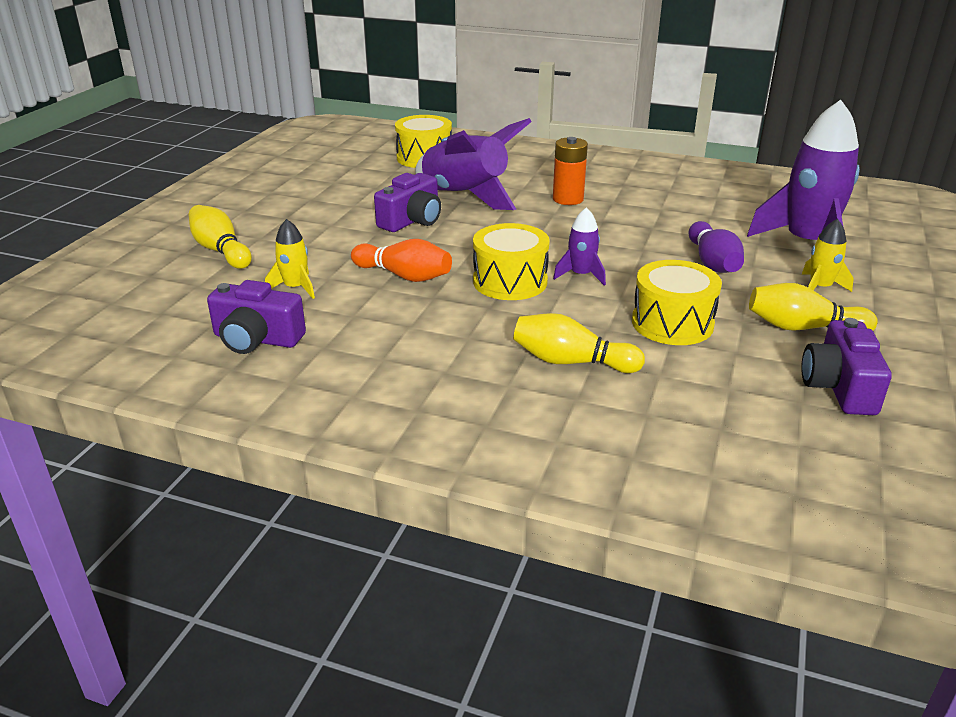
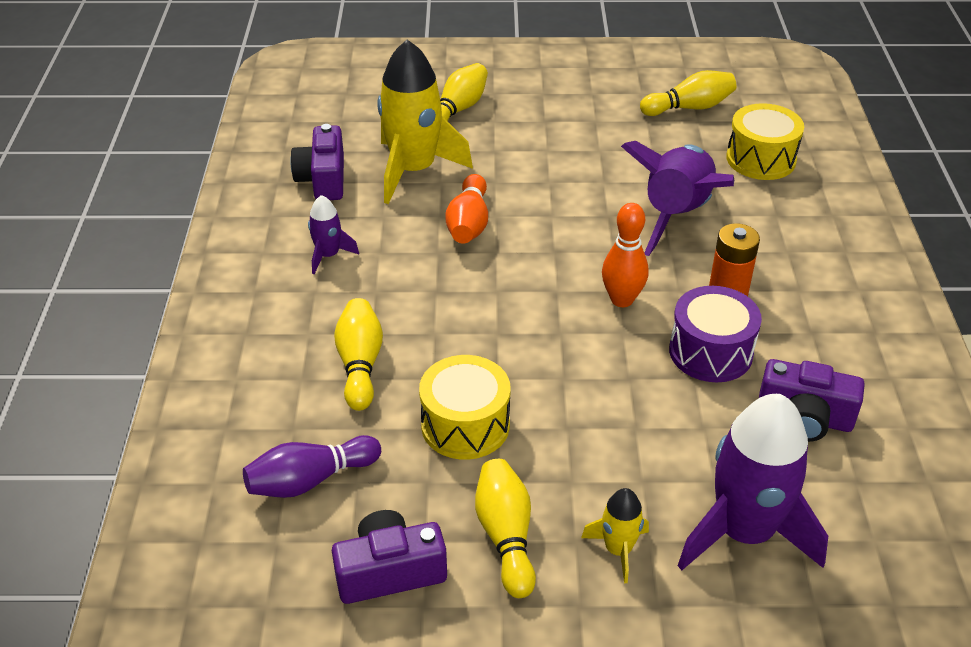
camera: 70 degrees right, 10 degrees up
(295, 288) = (413, 170): yellow rocket -> yellow rocket, size x2.11
(334, 165) = (689, 107): none -> yellow bowling pin
(412, 220) = (589, 196): purple camera -> purple camera (804, 418)
(510, 281) = (494, 293): yellow drum -> none
(552, 234) = (622, 299): none -> orange bowling pin
(581, 275) = (536, 340): purple rocket -> purple rocket (328, 255)
(627, 217) = (710, 352): none -> purple drum
(713, 263) = (629, 443): purple bowling pin -> purple bowling pin (310, 480)

